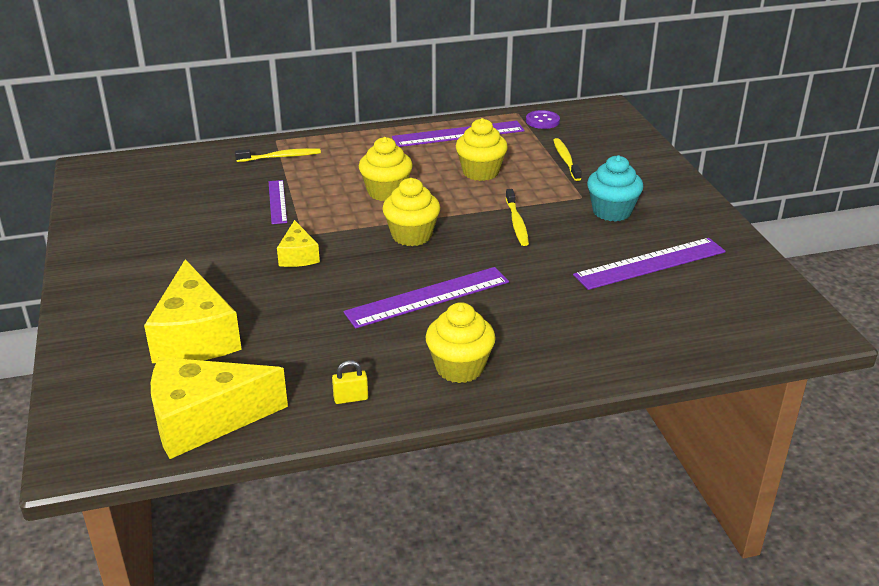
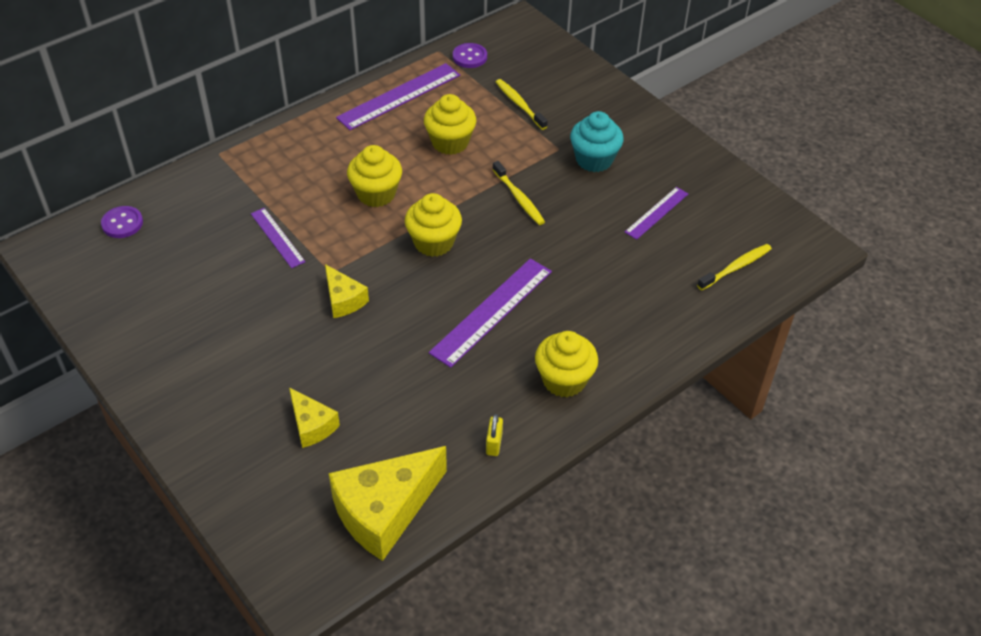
camera: 25 degrees left, 15 degrees up
(162, 166) = (122, 223): none -> purple button
(195, 336) = (312, 425): yellow cheese -> yellow cheese, size x0.53
(281, 157) = (240, 176): yellow toothbrush -> yellow toothbrush (736, 267)
(351, 398) = (494, 444): yellow padlock -> yellow padlock turned 45 degrees counterclockwise
(650, 263) = (656, 213): purple ruler -> purple ruler, size x0.58

